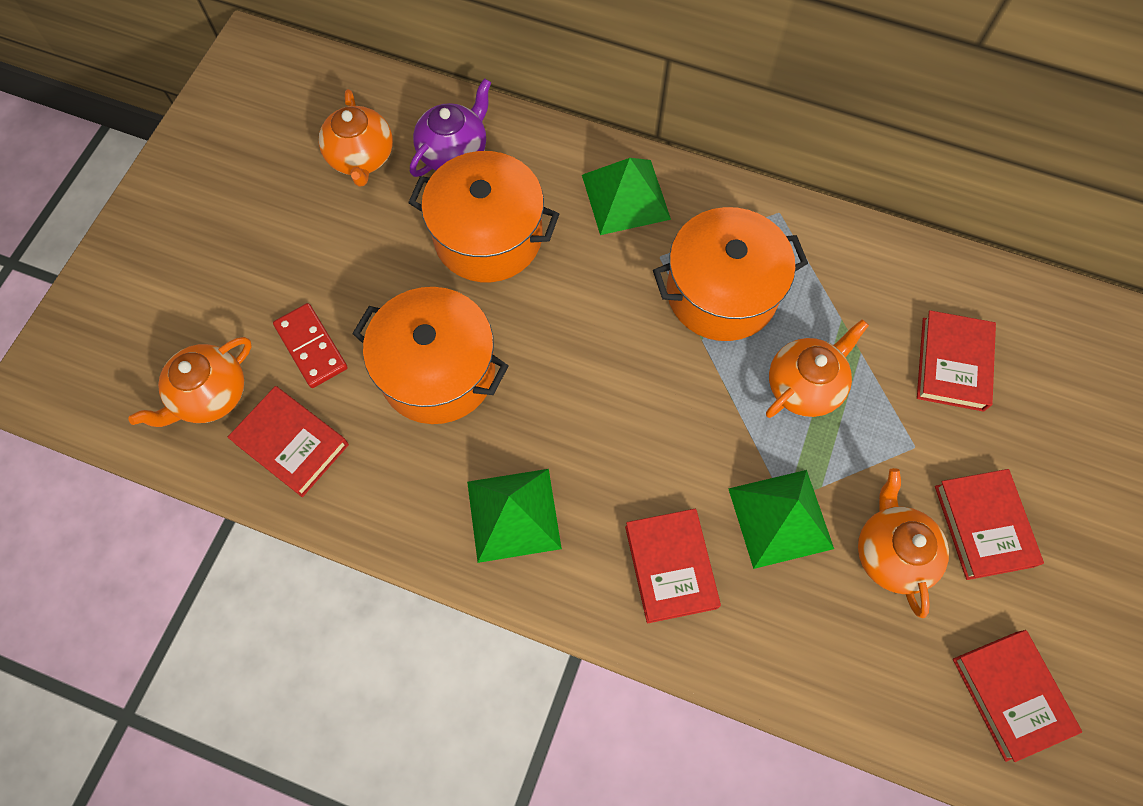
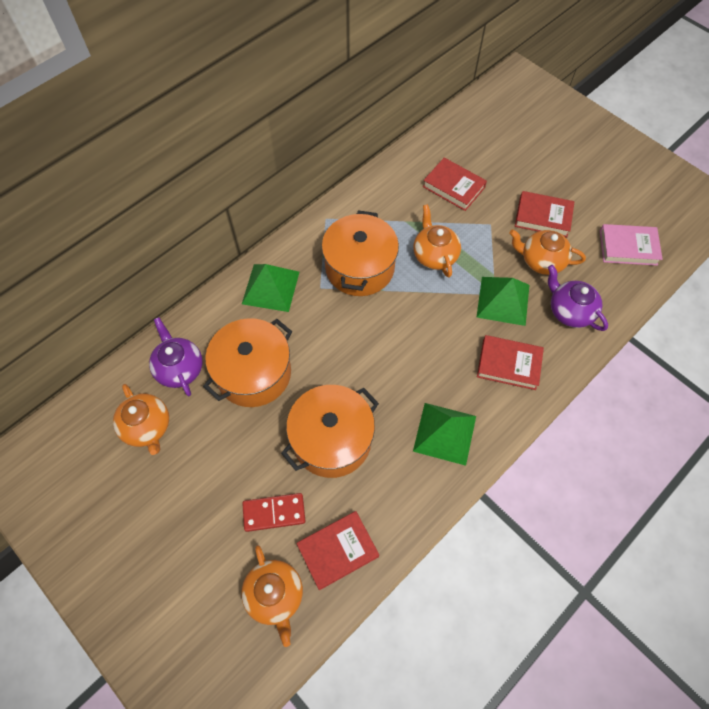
camera: 65 degrees left, 5 degrees down
(361, 157) = (147, 427): orange teapot -> orange teapot turned 45 degrees clockwise
(820, 631) = (569, 311): none -> purple teapot
(1010, 695) = (628, 247): red book -> pink book

